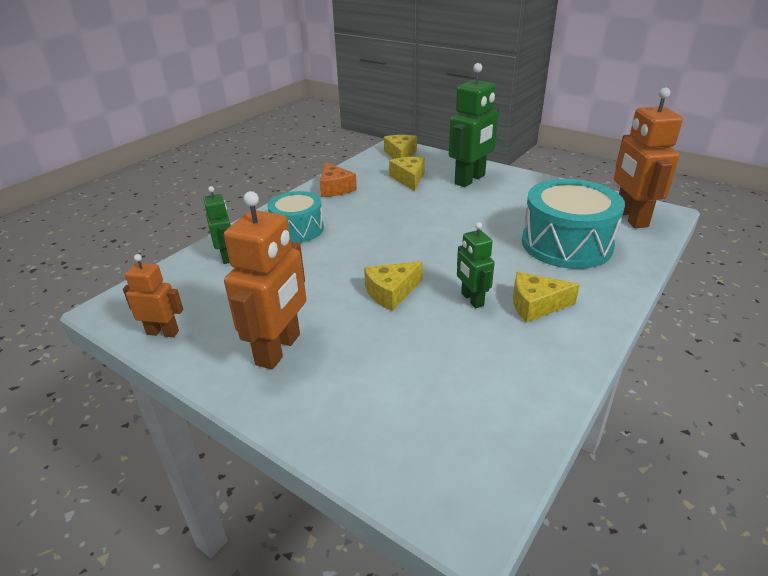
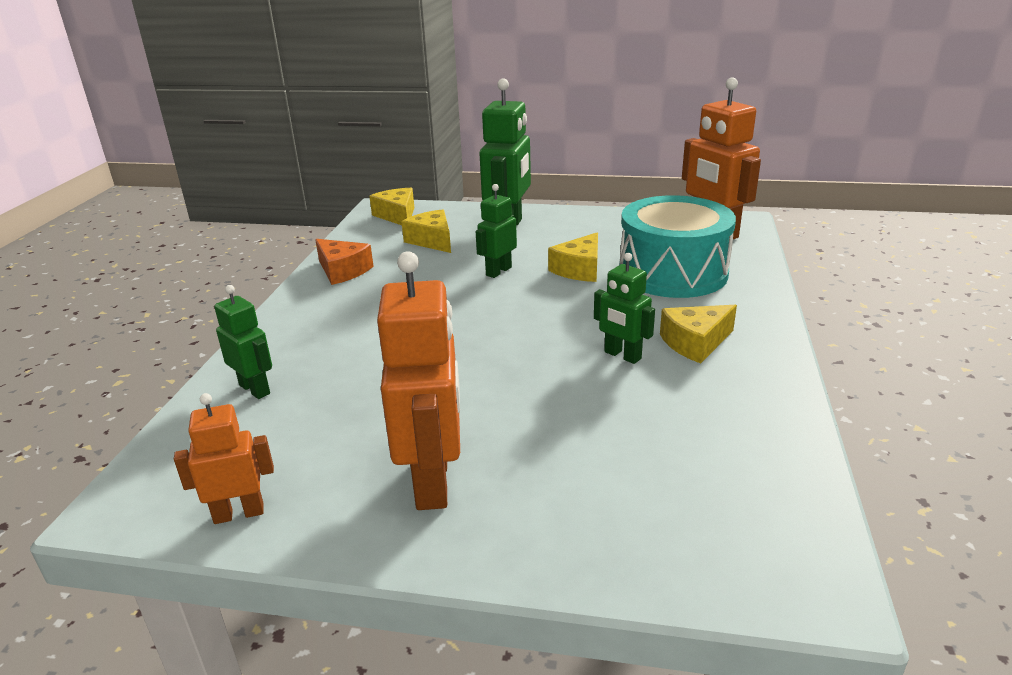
camera: 25 degrees left, 5 degrees down
(297, 229) = (332, 330): turquoise drum -> none
(391, 292) = (521, 373): yellow cheese -> yellow cheese (579, 269)
(436, 212) = (498, 271): none -> green robot

